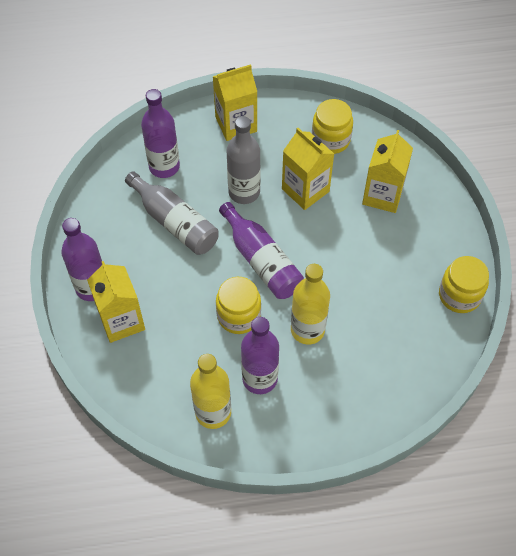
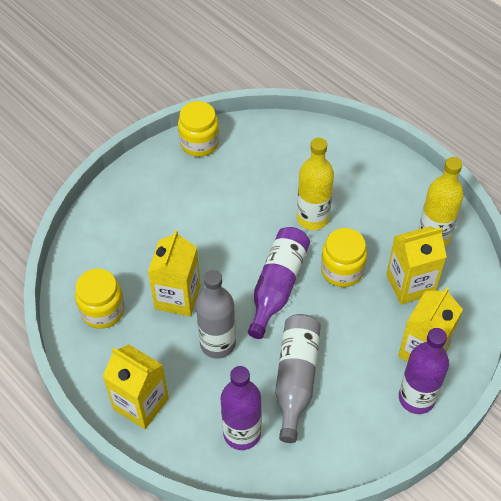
camera: 125 degrees left, 5 degrees down
(260, 378) = (380, 224): purple bottle -> none
(382, 195) = (139, 238): yellow carton -> yellow carton (410, 284)

